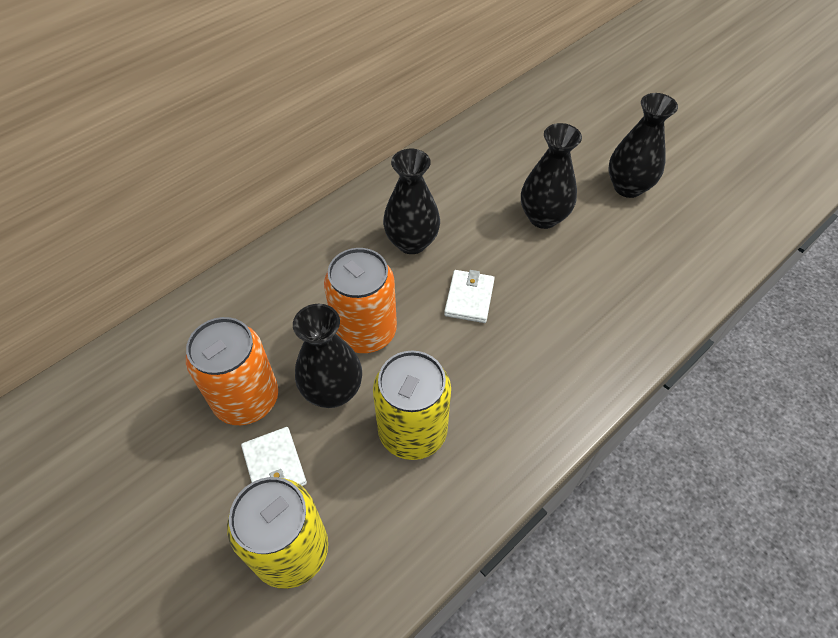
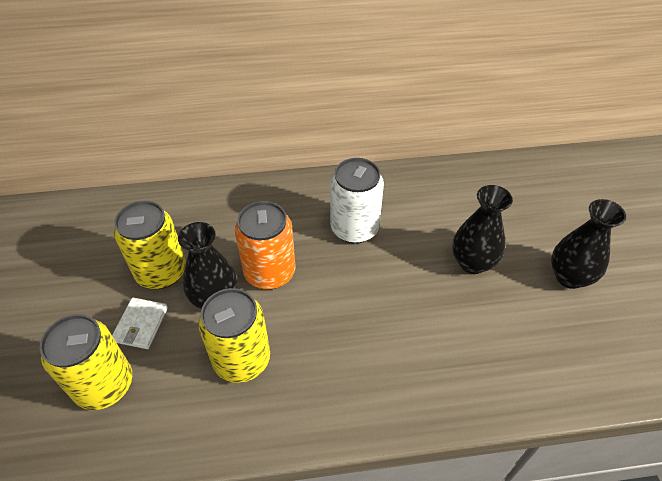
camera: 35 degrees right, 5 degrees down
(246, 399) = (161, 272): orange can -> yellow can
(412, 242) = (354, 228): black vase -> white can
(469, 298) = (361, 291): white wallet -> none

